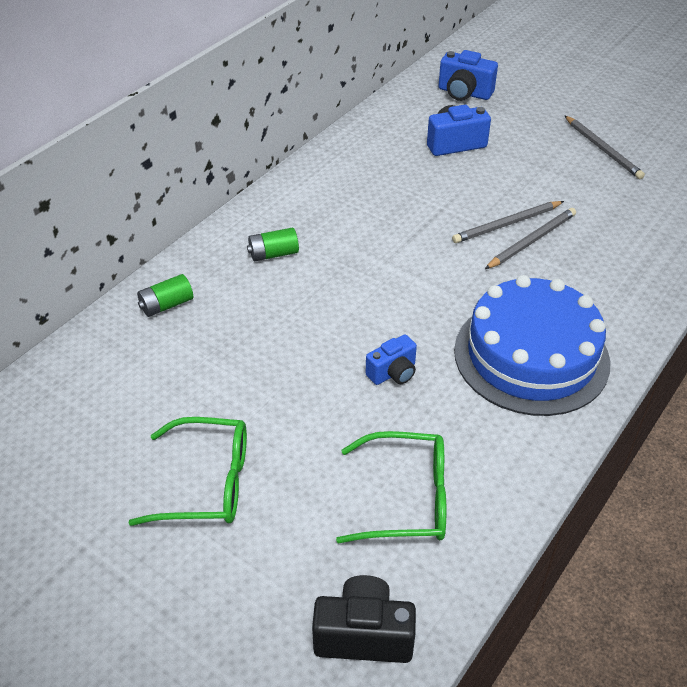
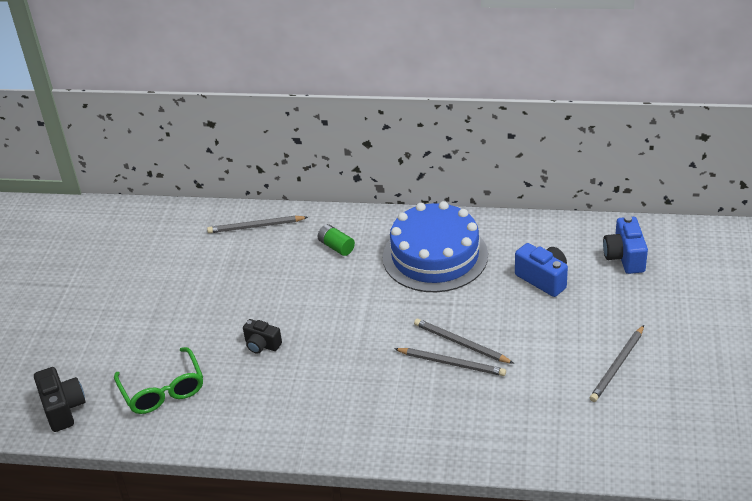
camera: 65 degrees right, 5 degrees down
(166, 305) = (256, 226): green battery -> grey pencil
(207, 483) = (130, 307): green glasses -> none
(393, 373) = (262, 345): blue camera -> black camera
(531, 356) = (322, 404): blue cake -> blue cake (435, 256)

